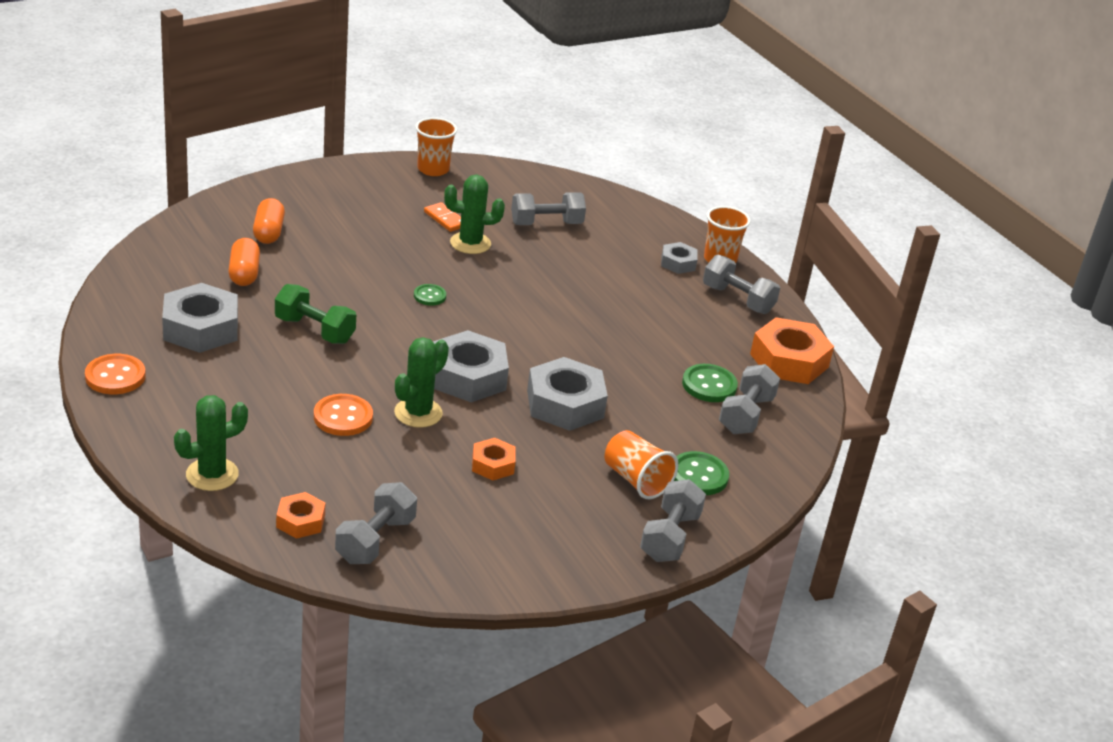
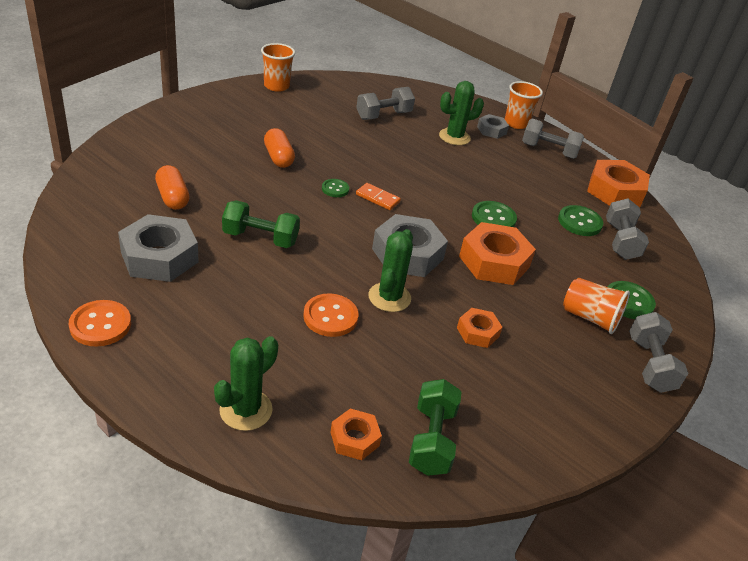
camera: 20 degrees left, 5 degrees up
(268, 232) = (175, 157): orange capsule -> orange capsule (278, 157)
(375, 540) = (431, 440): grey dumbbell -> green dumbbell
(445, 219) = (309, 123): orange domino -> orange domino (377, 198)
(470, 243) = (339, 140): green cactus -> green cactus (454, 137)
(565, 404) = (494, 261): grey nut -> orange nut
(600, 360) = (493, 218): none -> green button

